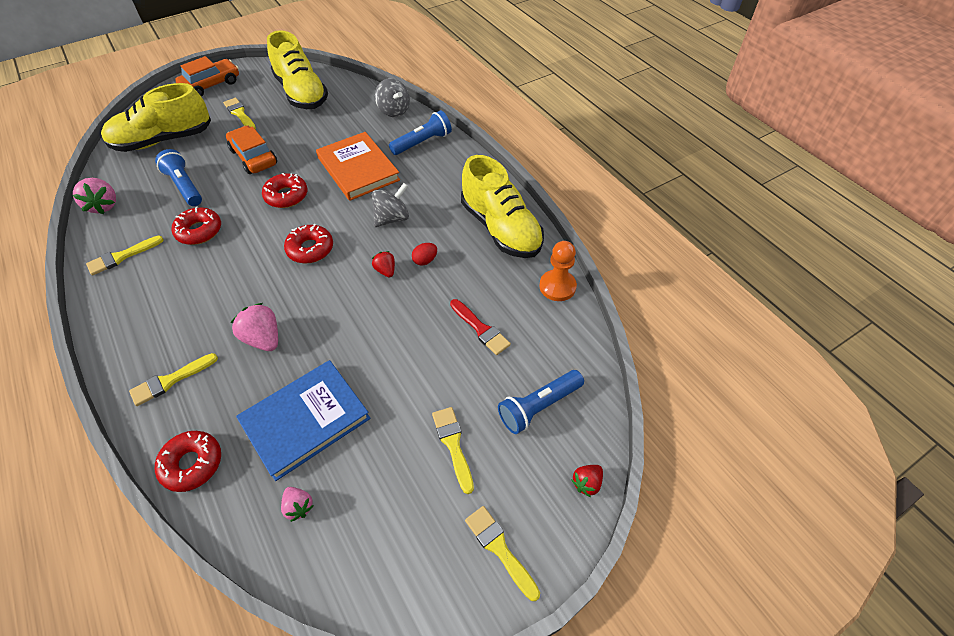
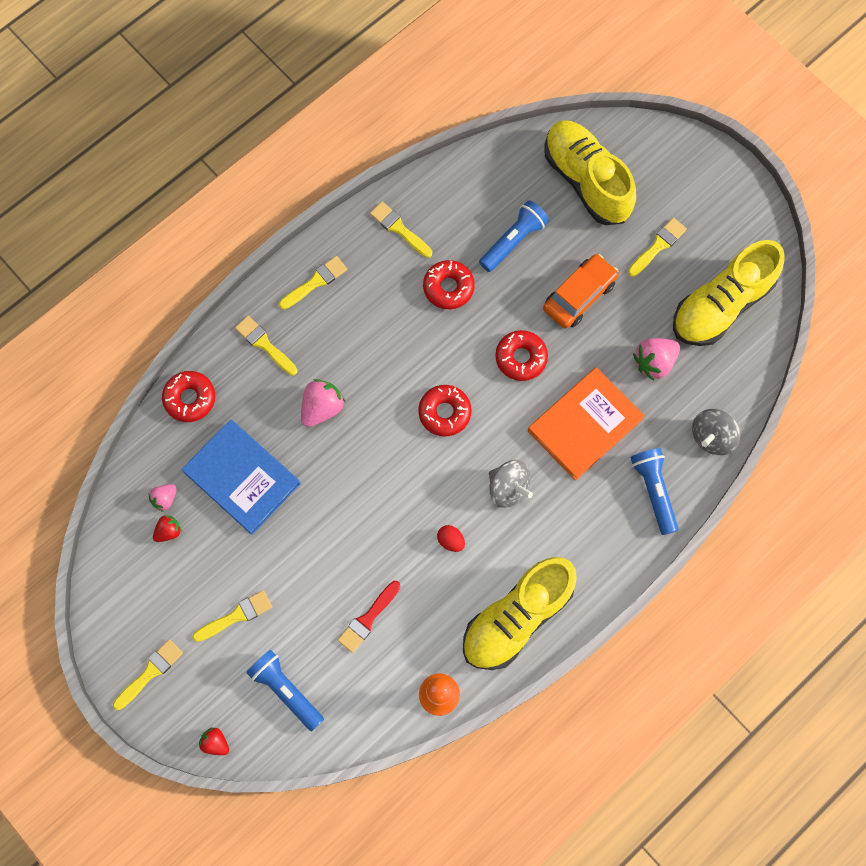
camera: 80 degrees right, 20 degrees up
(104, 206) = (466, 173): pink strawberry -> pink strawberry (654, 362)
(131, 327) = (315, 282): none -> yellow brush
(211, 85) = (710, 185): orange car -> none
(385, 270) = (428, 502): red strawberry -> red strawberry (169, 531)
(422, 142) = (653, 491): blue flashlight -> blue flashlight turned 150 degrees counterclockwise

